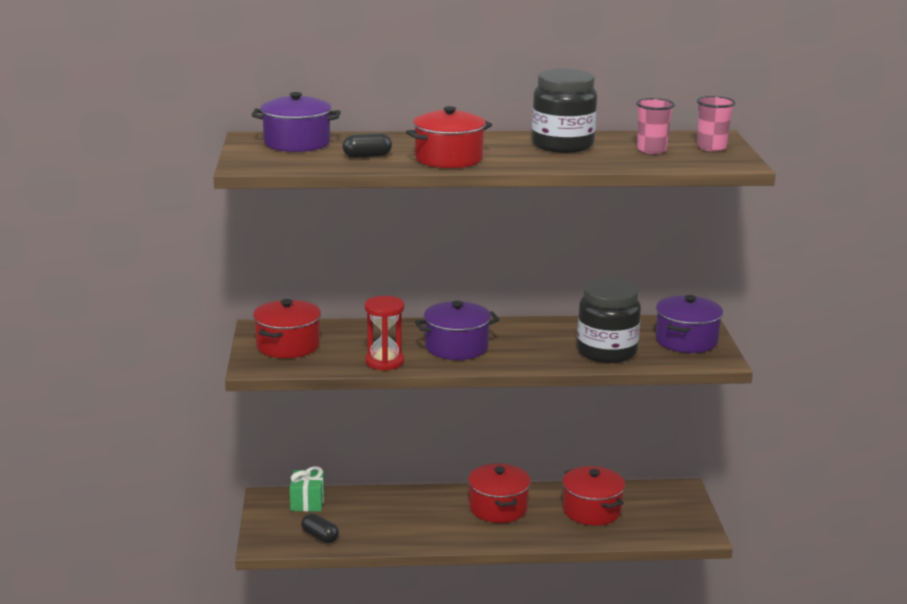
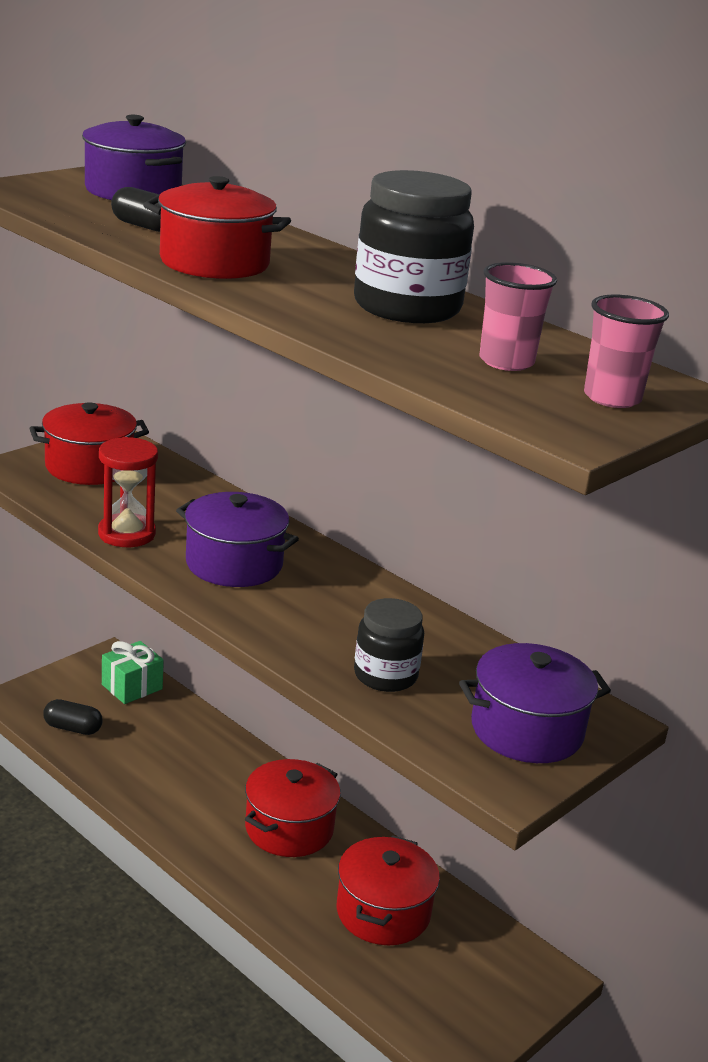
camera: 45 degrees right, 5 degrees up
(320, 537) = (72, 728): black capsule -> black capsule turned 75 degrees counterclockwise
(606, 352) = (385, 675): black jar -> black jar, size x0.63

